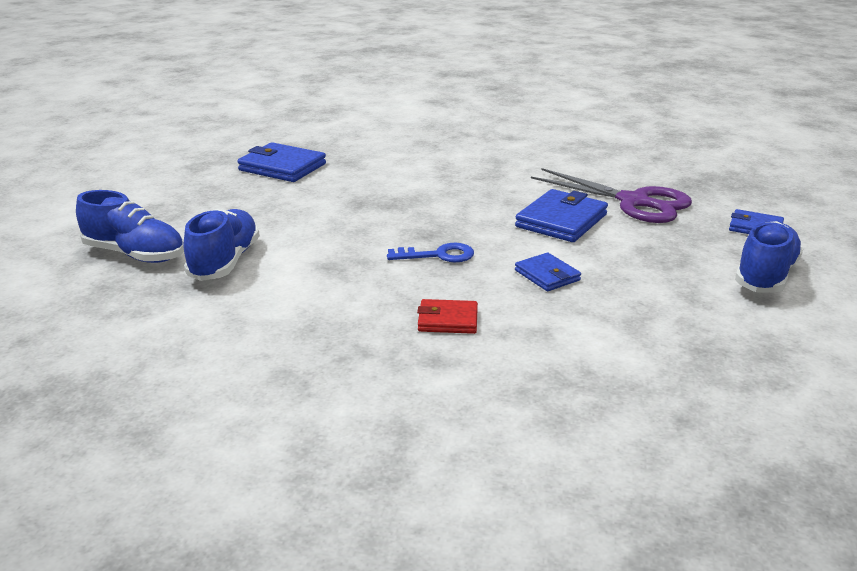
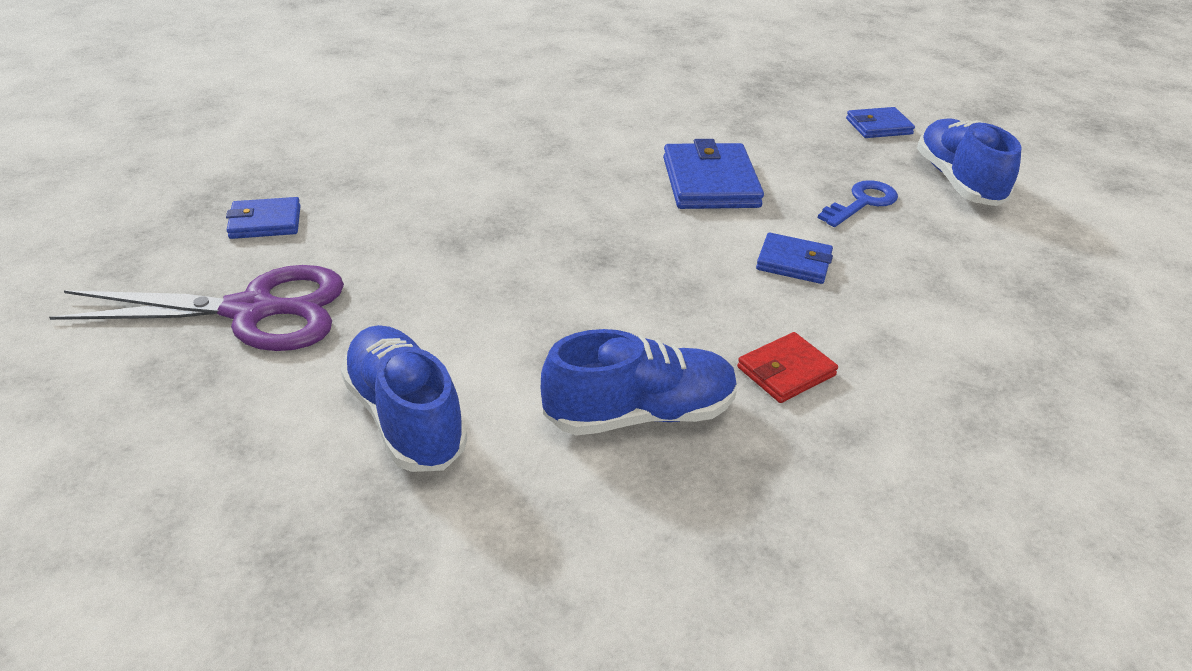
camera: 40 degrees left, 10 degrees up
(135, 254) = (243, 472): blue shoe -> blue shoe (640, 414)
(282, 167) = (265, 222): blue wallet -> blue wallet, size x0.59
(438, 255) = (653, 284): blue key -> blue key (862, 203)
(633, 202) = (742, 132): purple scissors -> purple scissors (251, 311)

